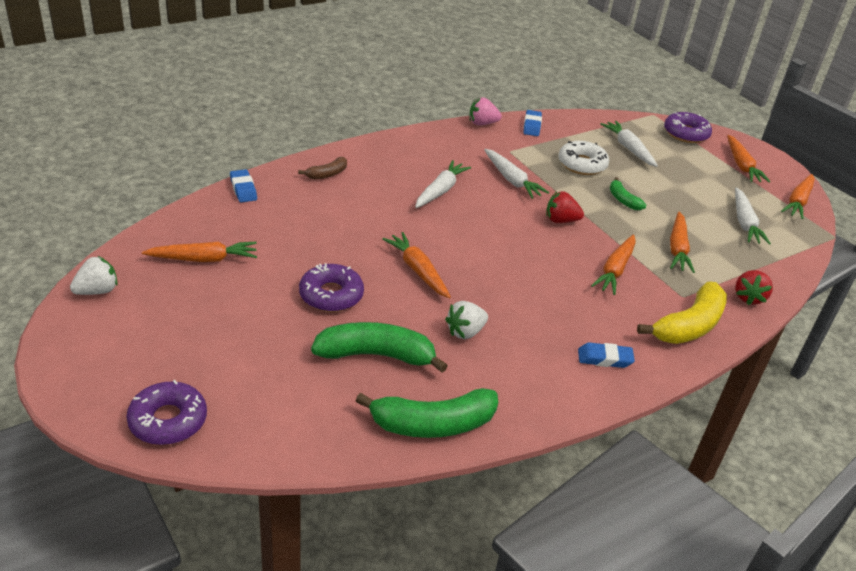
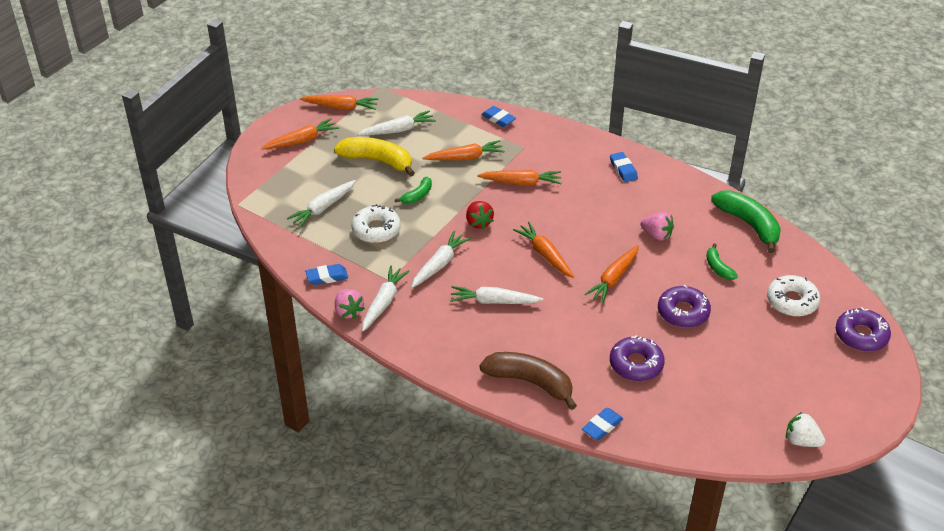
camera: 110 degrees left, 5 degrees up
(203, 259) = (712, 401): orange carrot -> orange carrot (545, 255)
(273, 389) = (792, 301): none -> white donut
(327, 174) = (530, 382): brown banana -> brown banana, size x1.92
(376, 355) = (718, 268): green banana -> green banana, size x0.52
(465, 332) = (657, 235): white strawberry -> pink strawberry
(481, 140) = (383, 303): none -> white carrot
(686, 133) = (264, 179): purple donut -> purple donut (636, 364)
(689, 326) = (555, 140): yellow banana -> yellow banana (377, 161)
(748, 297) = (498, 119): red strawberry -> blue eraser

